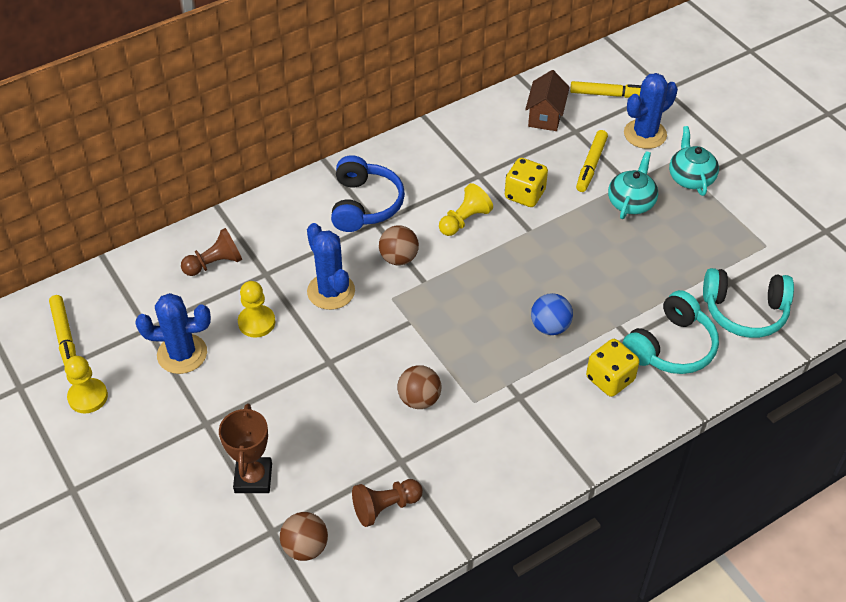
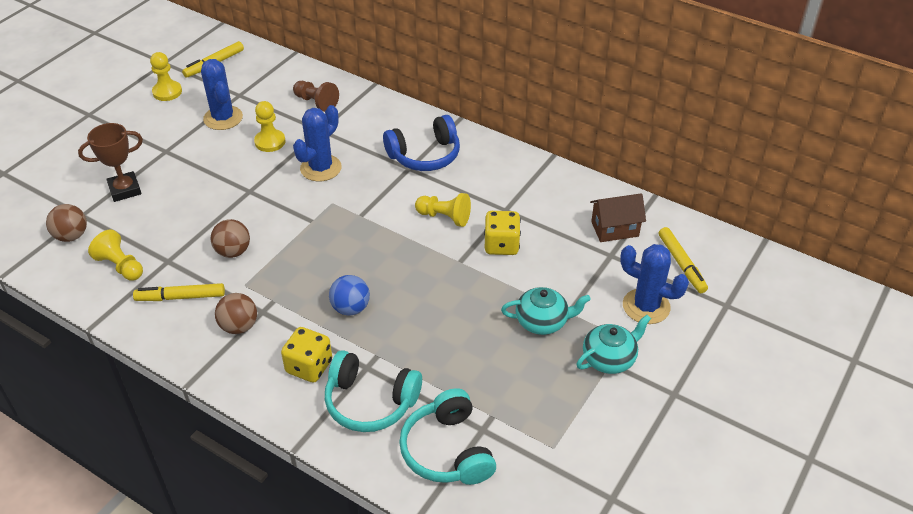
camera: 65 degrees right, 5 degrees down
(385, 507) = (120, 266): brown pawn -> yellow pawn
(399, 258) = (377, 193): brown ball -> brown ball (239, 326)
(591, 165) = (572, 279): yellow marker -> yellow marker (180, 297)

